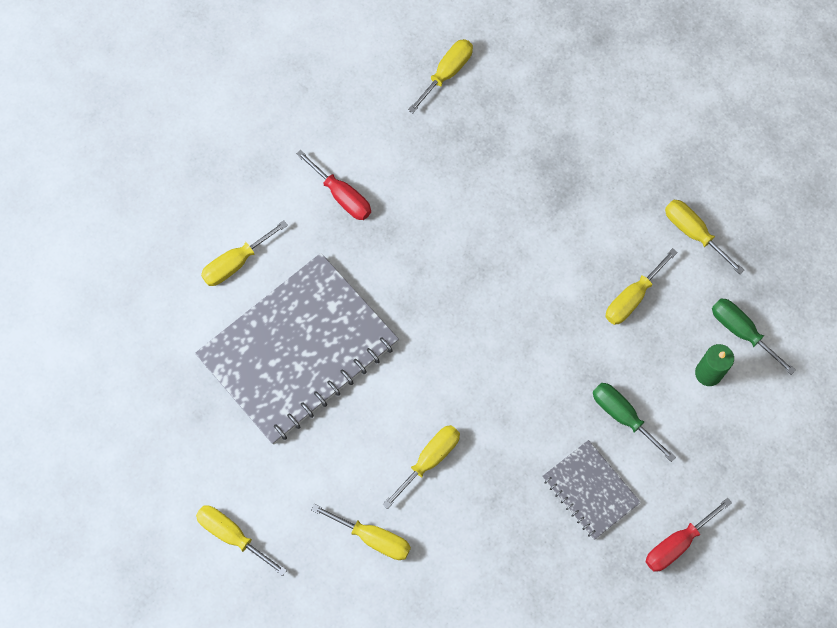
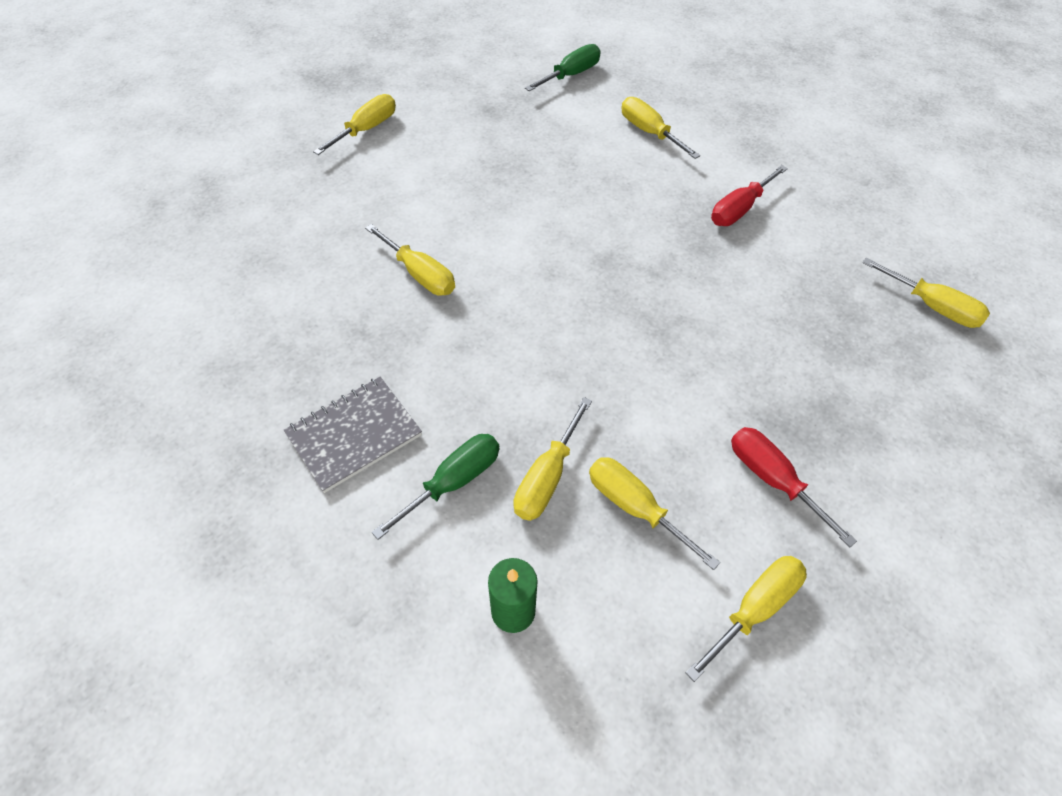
camera: 90 degrees right, 15 degrees down
(298, 350) = (555, 174): grey notebook -> none
(373, 538) = (340, 226): yellow screwdriver -> yellow screwdriver (547, 477)
(677, 543) = (255, 540): red screwdriver -> red screwdriver (772, 479)
(741, 331) = (584, 674): green screwdriver -> green screwdriver (571, 75)

